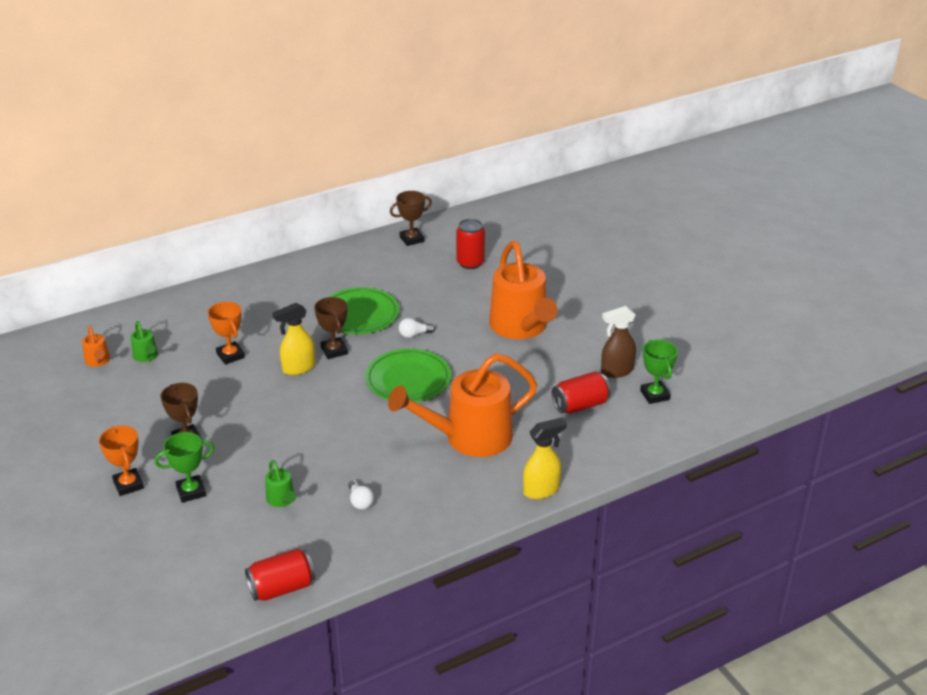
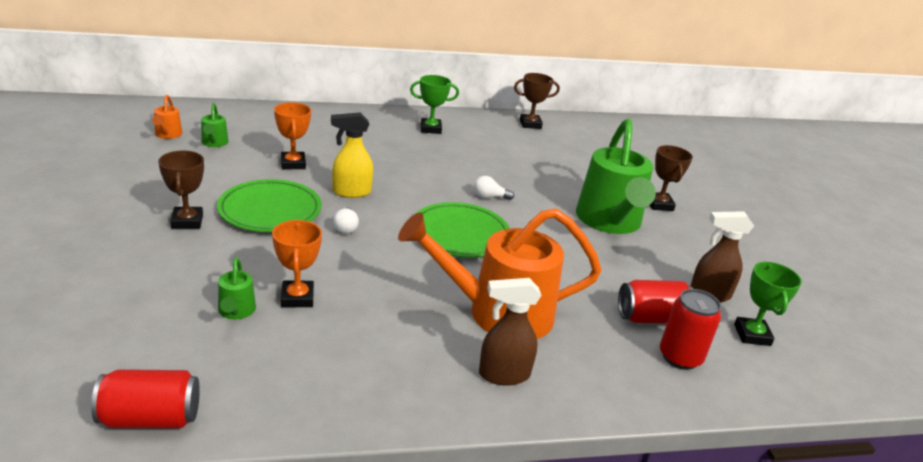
camera: 15 degrees right, 5 degrees down
(128, 485) = (89, 244): orange trophy -> orange trophy (297, 298)
(191, 491) = (146, 271): green trophy -> green trophy (430, 129)
(334, 351) = (398, 188): brown trophy -> brown trophy (659, 204)
(359, 315) = (443, 166): green plate -> green plate (270, 210)
(360, 501) = (324, 343): white light bulb -> white light bulb (346, 227)
(470, 263) = (579, 155): red can -> red can (680, 357)
(494, 483) = (503, 375): none -> brown spray bottle
(521, 328) = (610, 222): orange watering can -> green watering can
(541, 490) = (562, 404): yellow spray bottle -> none

